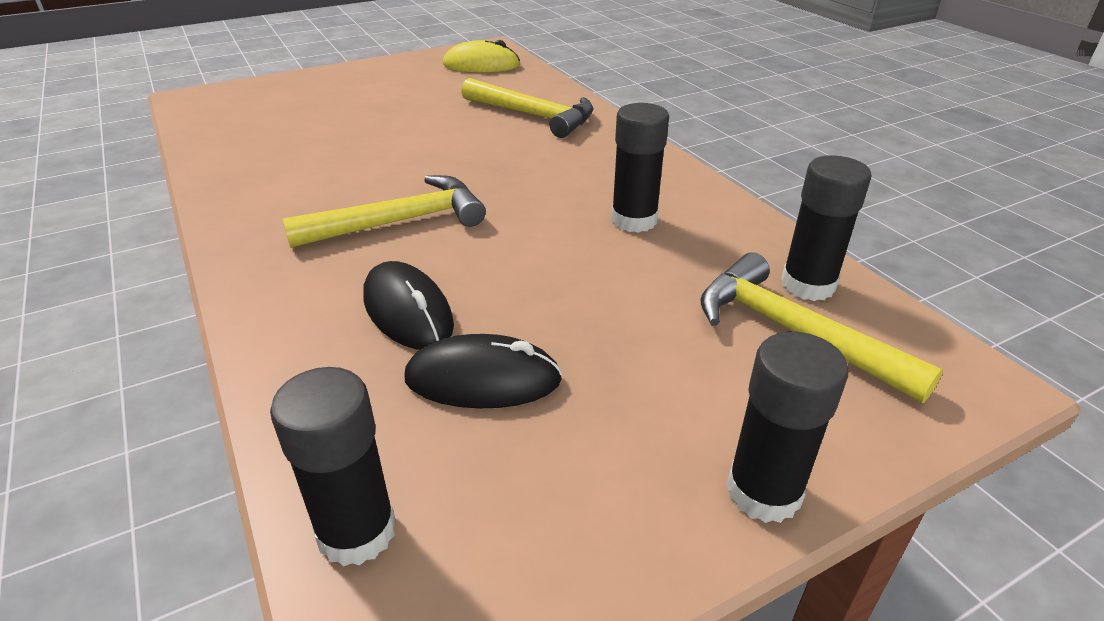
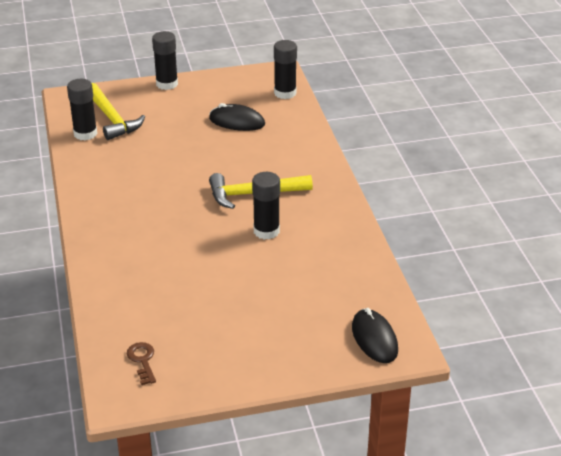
camera: 165 degrees left, 0 degrees up
(408, 311) = (259, 149): black mouse -> black mouse (374, 339)
(481, 65) = (142, 361): yellow mouse -> brown key
(534, 116) = (136, 273): yellow hammer -> none
(634, 220) = (133, 176): black glue stick -> black glue stick (266, 231)

